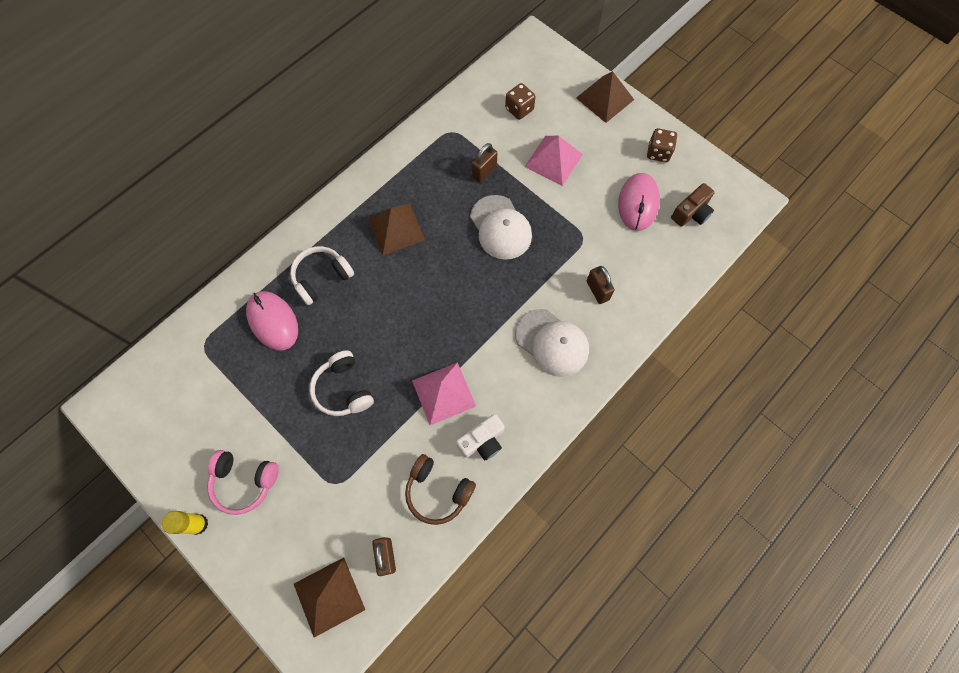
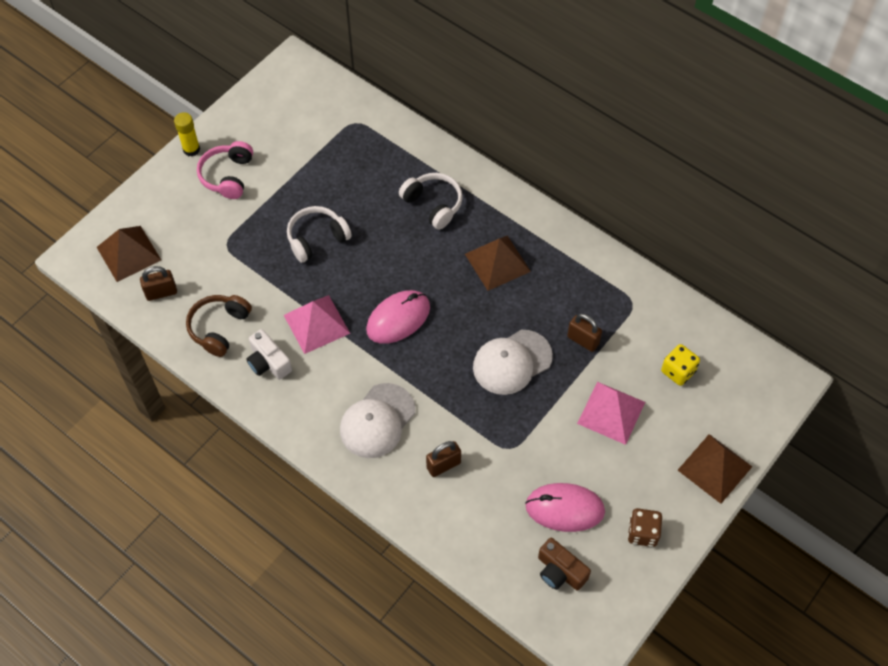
camera: 85 degrees right, 10 degrees down
(273, 321) = (383, 172): pink mouse -> pink mouse (398, 319)
(519, 109) = (678, 371): brown dice -> yellow dice

